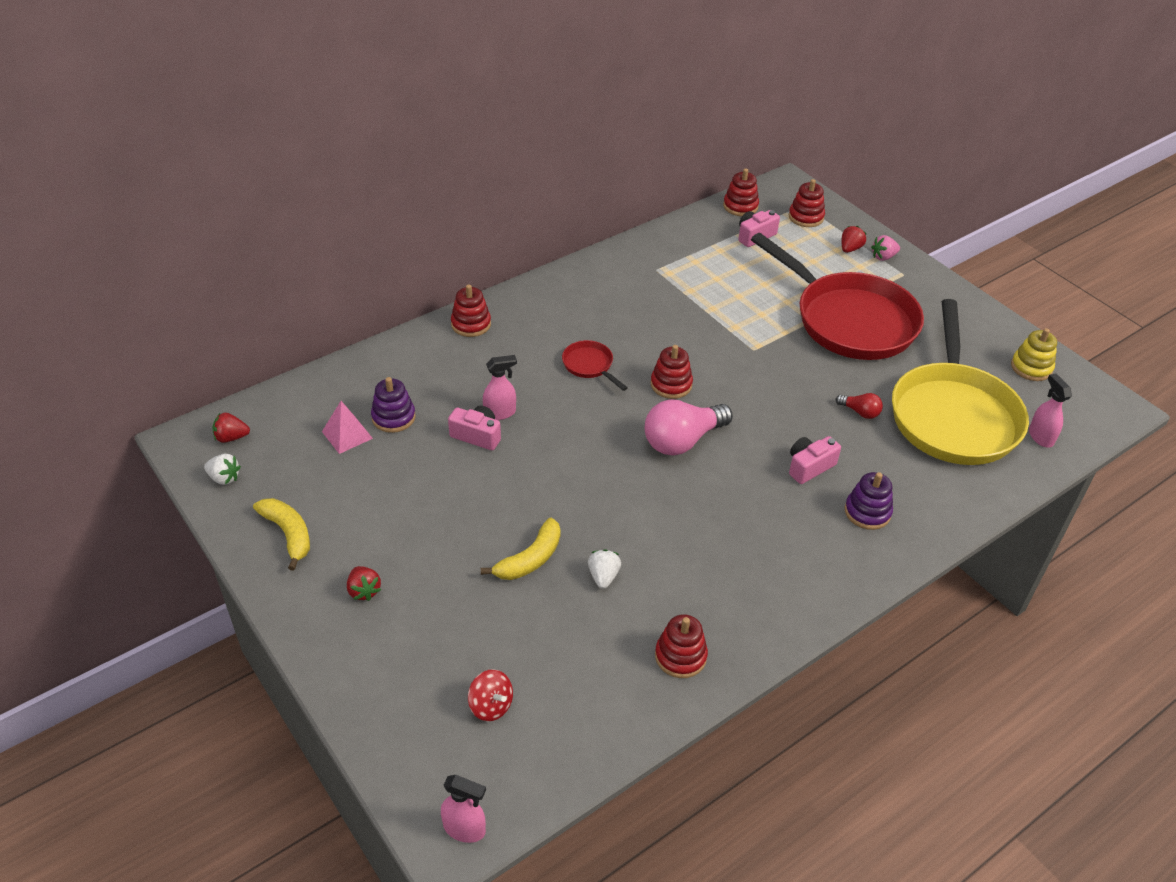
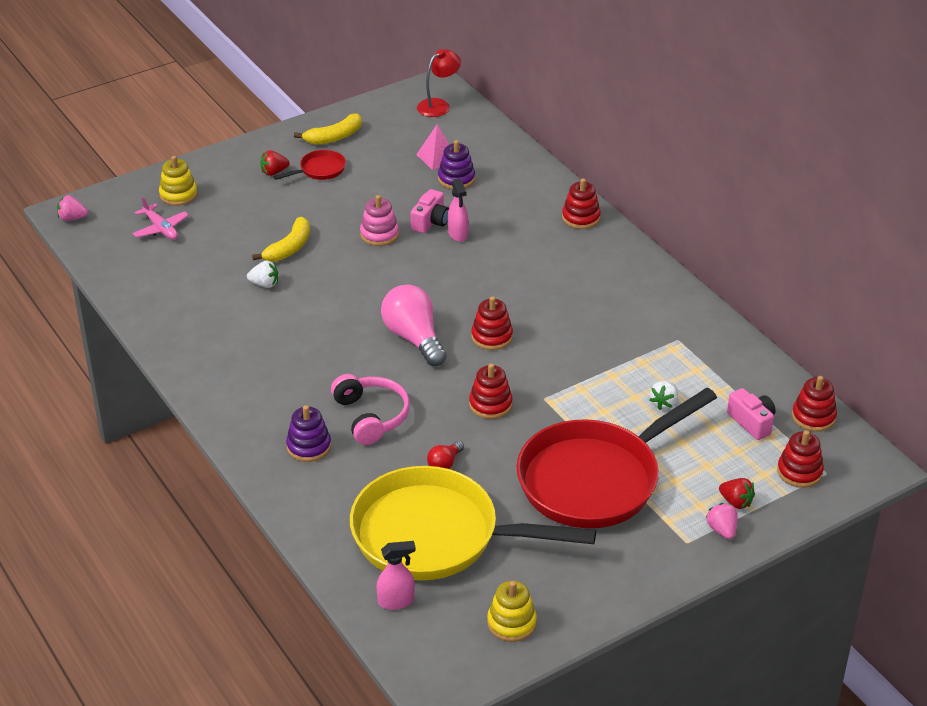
camera: 95 degrees right, 5 degrees down
(224, 478) = (395, 106): white strawberry -> white strawberry (664, 403)
(231, 437) = (438, 105): red strawberry -> red lamp
(410, 696) = (178, 195): none -> yellow stacking toy
(465, 829) = (72, 218): pink spray bottle -> pink strawberry
(491, 705) = (161, 228): red spinning top -> pink plane
(501, 478) = (379, 234): none -> pink stacking toy
(530, 559) = (289, 248): yellow banana -> yellow banana turned 105 degrees counterclockwise
(590, 365) = (520, 287): red pan -> red pan (320, 170)
(680, 656) = (179, 319): red stacking toy -> red stacking toy (490, 404)
(809, 467) = (371, 416): pink camera -> pink headphones

